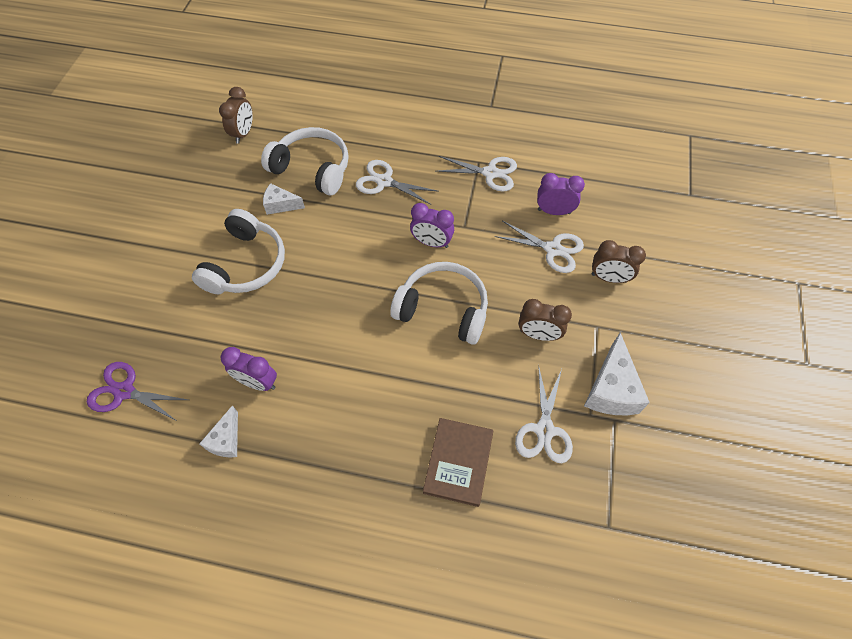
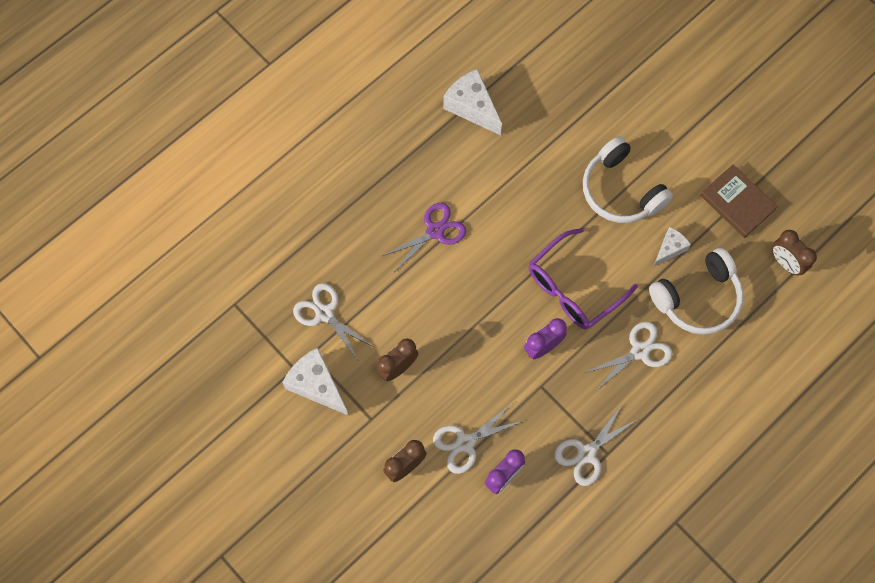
camera: 125 degrees right, 10 degrees up
(124, 391) = (558, 61): purple scissors -> purple scissors (435, 231)
(226, 440) = (472, 107): white cheese -> white cheese, size x1.68
(258, 382) = (503, 147): purple clock -> none
(363, 250) = (573, 287): none -> purple glasses
(443, 309) = (472, 312): white headphones -> none
(458, 462) = (346, 241): brown book -> brown book (737, 202)

